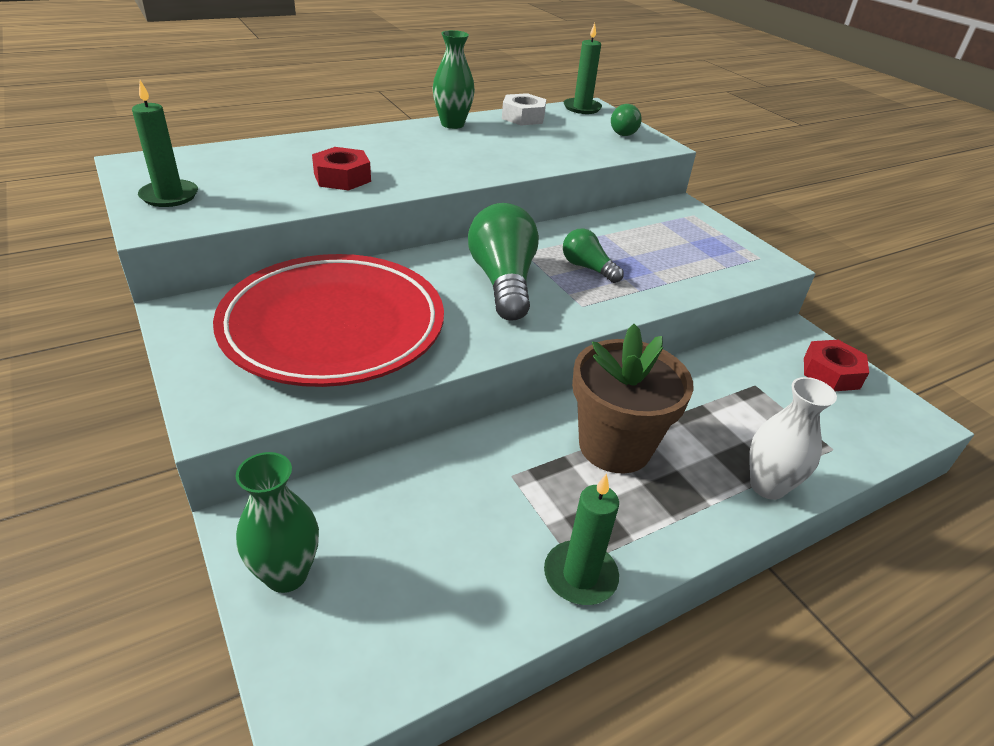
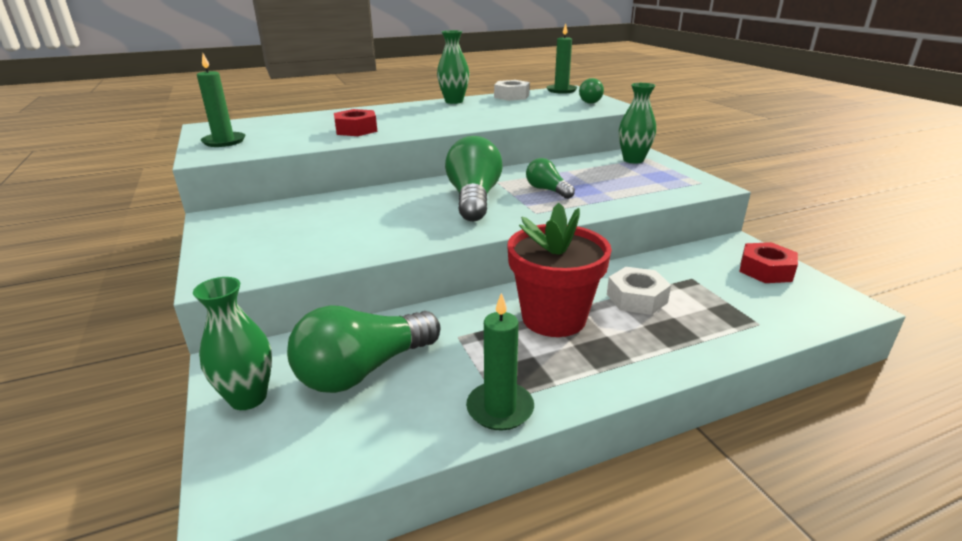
camera: 10 degrees right, 10 degrees down
(333, 327) = (328, 226): red plate -> none
(414, 529) = (363, 370): none -> green light bulb
(614, 446) = (554, 318): brown flower pot -> red flower pot
(677, 218) = (633, 160): none -> green vase
(700, 415) = (636, 298): none -> white nut
(767, 486) = (690, 349): white vase -> none

